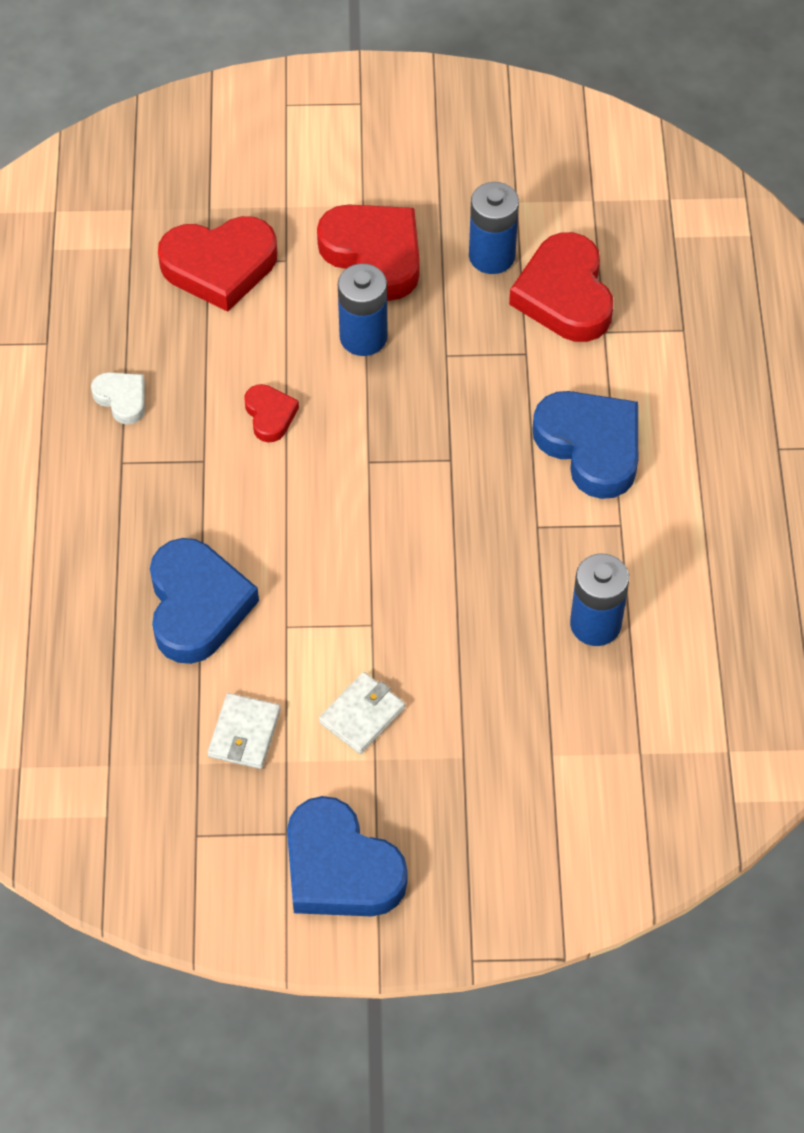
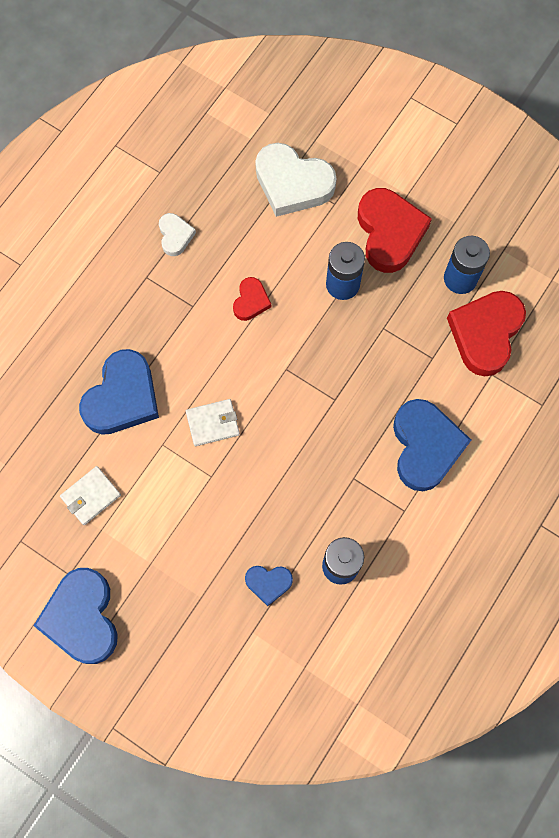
camera: 35 degrees right, 15 degrees up
(219, 266) = (292, 183): red heart -> white heart
(362, 715) = (163, 530): white wallet -> white wallet (212, 423)
(529, 692) = (268, 583): none -> blue heart

